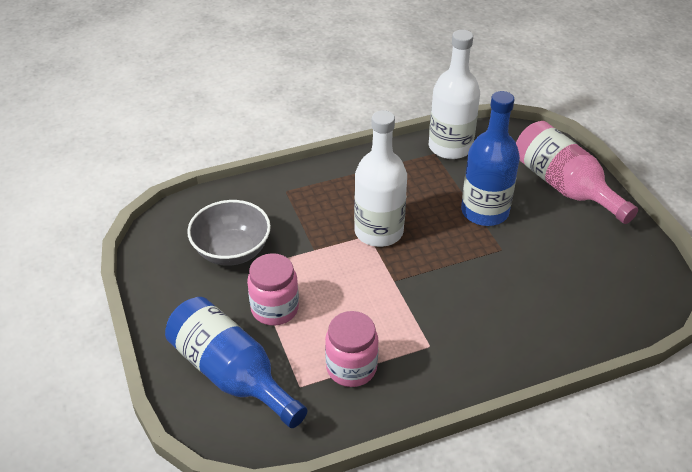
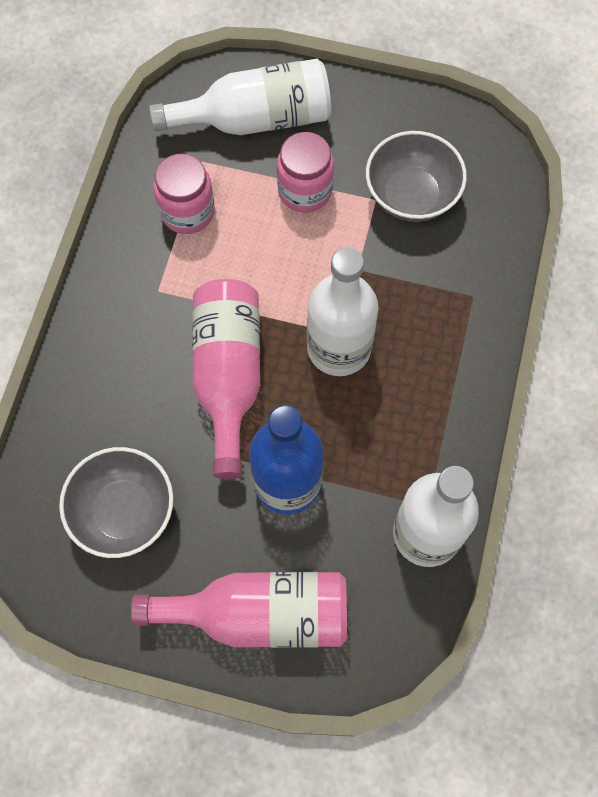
camera: 125 degrees right, 25 degrees up
(231, 374) = (256, 119): blue bottle -> white bottle
(450, 273) = (228, 375): none -> pink bottle
(584, 272) = (123, 512): none -> grey bowl

